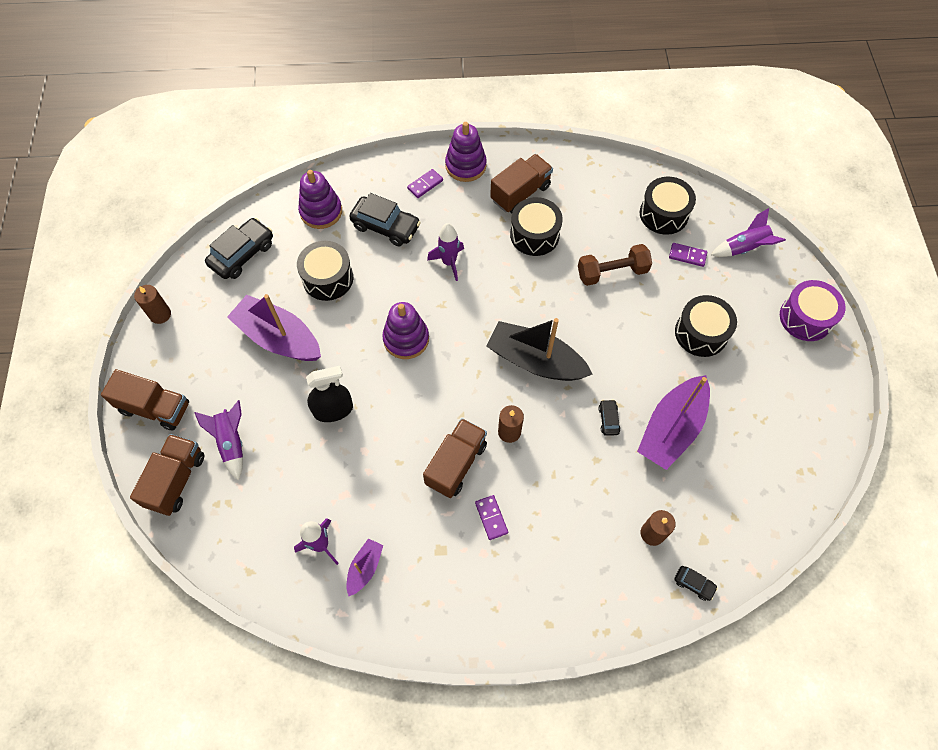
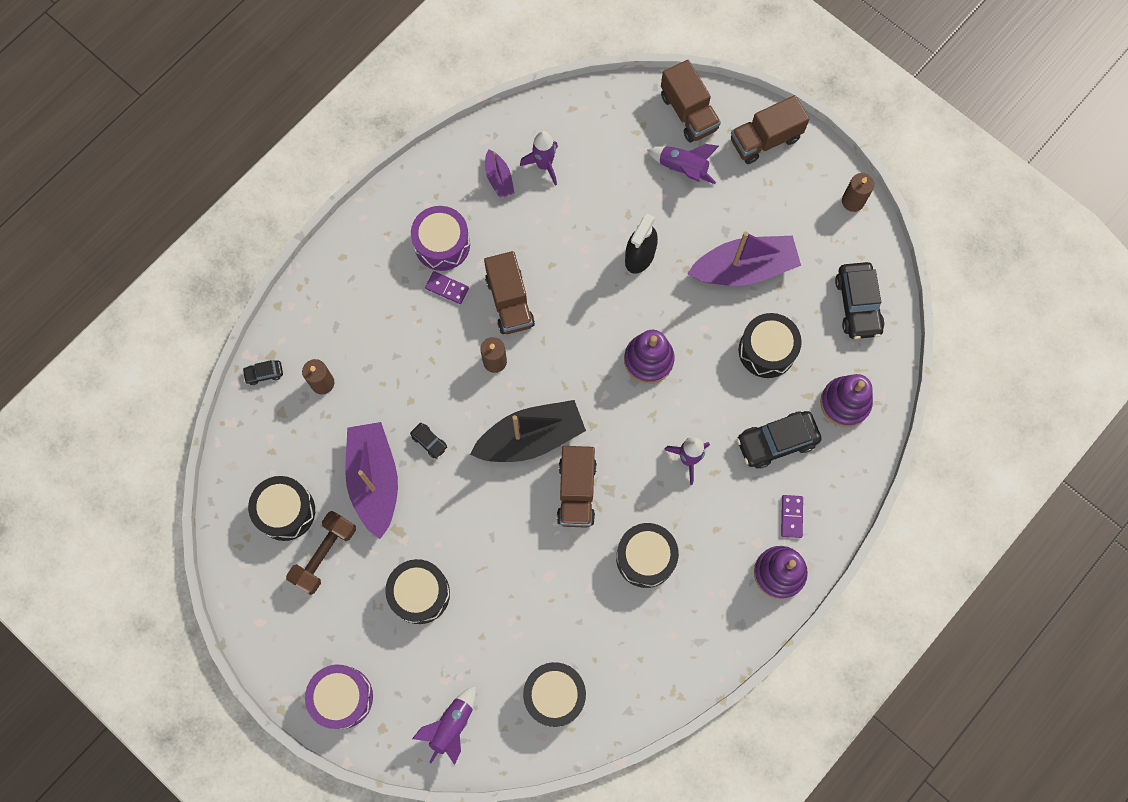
camera: 135 degrees right, 10 degrees up
(461, 557) = (442, 244): none -> purple drum
(520, 193) = (701, 591): brown truck -> brown truck (576, 492)
(612, 272) = (545, 583): brown dumbbell -> brown dumbbell (324, 555)
(687, 256) = (495, 666): purple domino -> none
(756, 464) = (285, 511): none -> black drum

